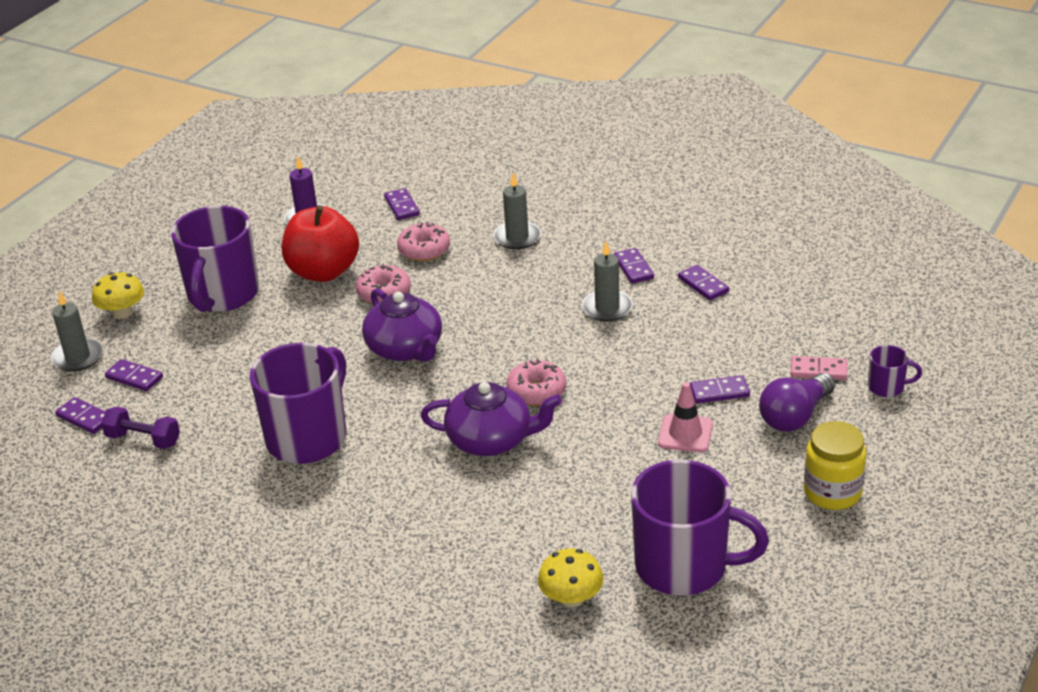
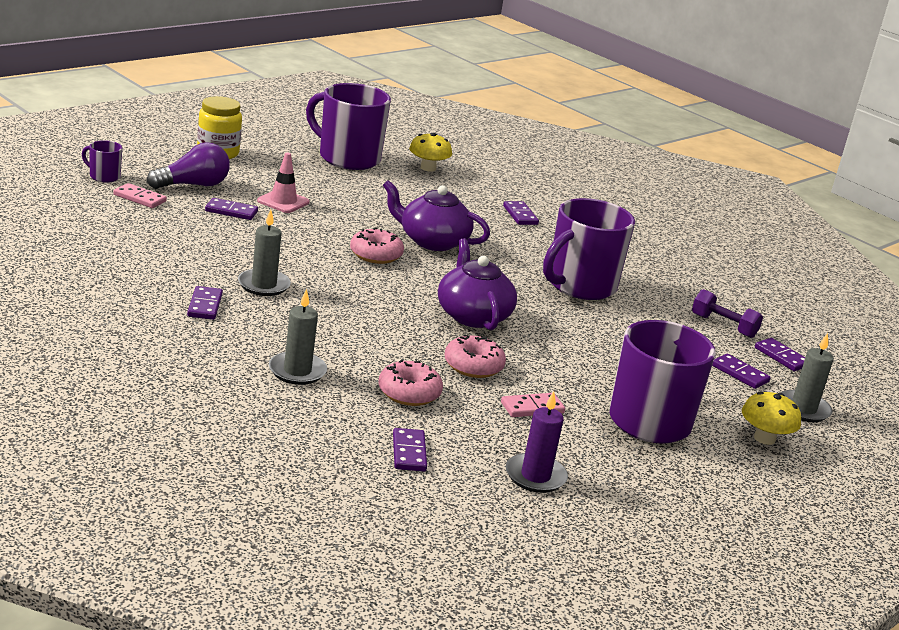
camera: 170 degrees left, 10 degrees down
(323, 272) = (532, 408): red apple -> pink domino
(703, 285) = (156, 272): purple domino -> purple domino (520, 215)

